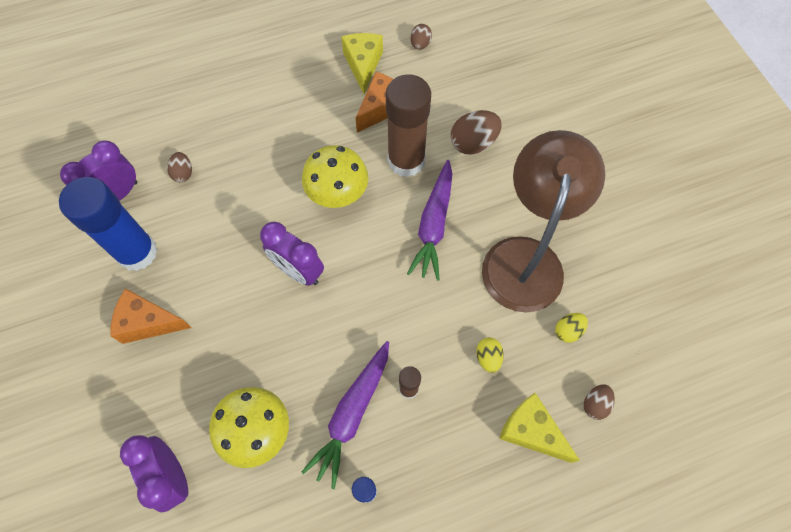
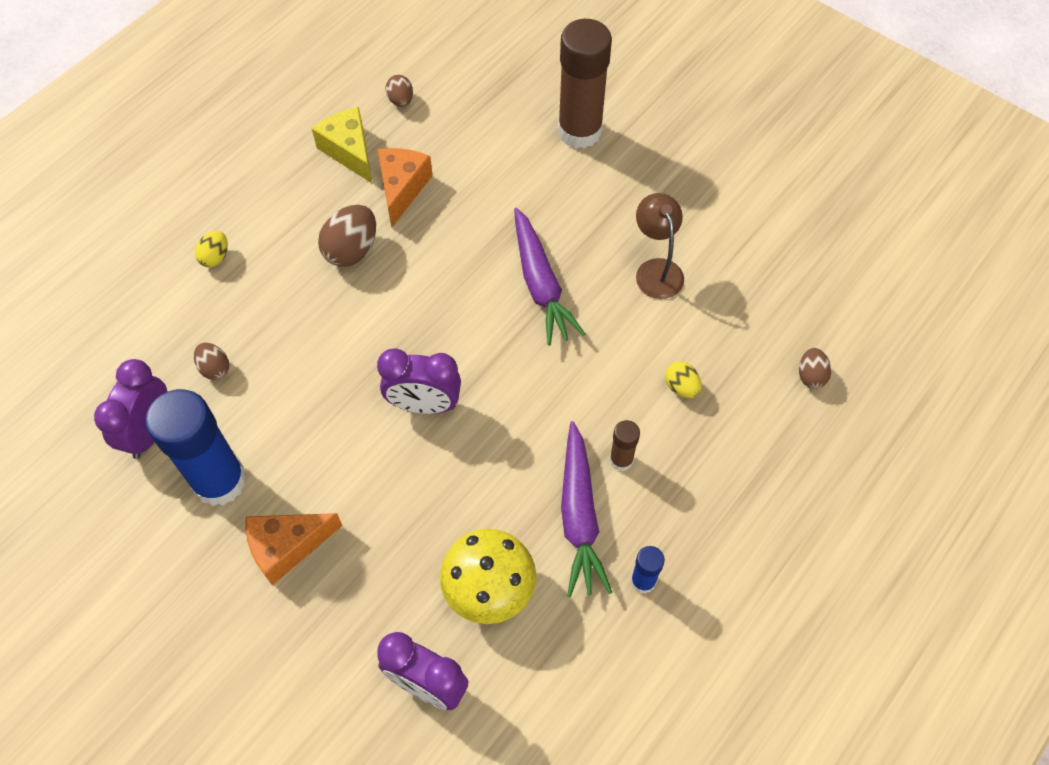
camera: 30 degrees left, 5 degrees down
(337, 193) = (412, 302): yellow mushroom -> none
(406, 161) = (467, 232): brown glue stick -> brown glue stick (579, 131)
(473, 143) = (528, 180): brown egg -> brown egg (352, 250)
(525, 257) = (656, 270): brown lamp -> brown lamp, size x0.50
(531, 431) = (767, 434): yellow cheese -> none
(568, 331) = (742, 320): yellow egg -> yellow egg (215, 257)

